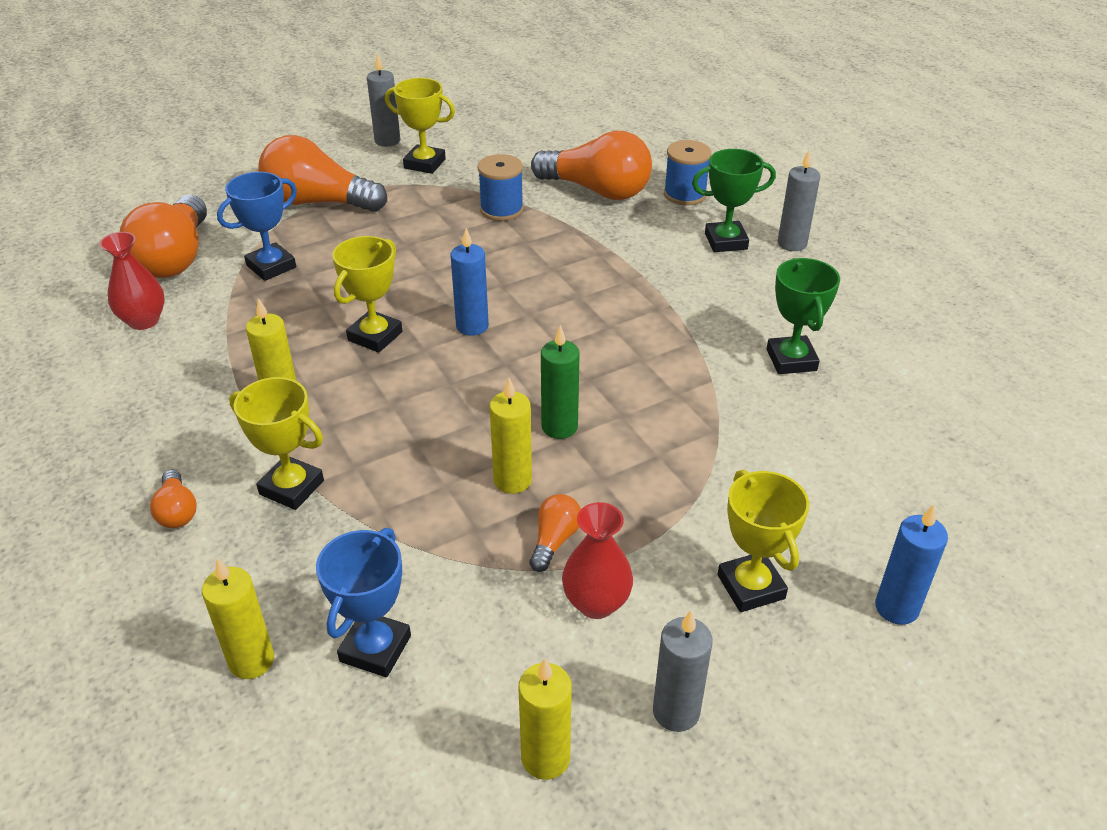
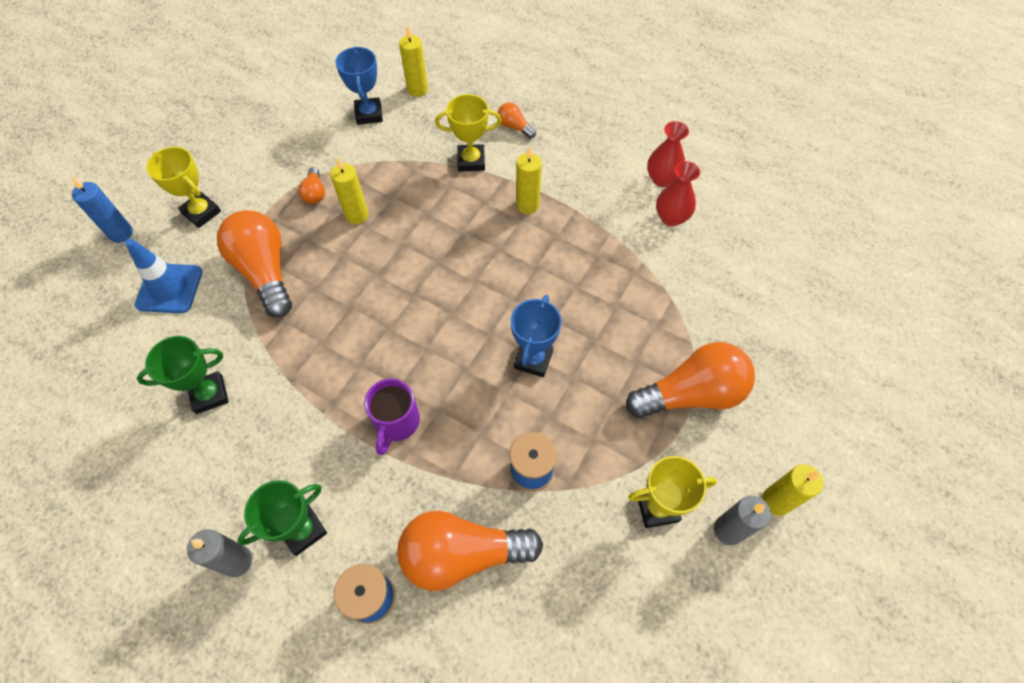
camera: 150 degrees right, 20 degrees up
(175, 258) = (720, 277): orange light bulb -> orange light bulb (265, 271)
(271, 266) = (647, 303): blue trophy -> blue trophy (533, 359)
(375, 336) = (515, 276): yellow trophy -> none
(472, 326) = (458, 316): blue candle -> none
(545, 758) = (272, 108): yellow candle -> yellow candle (776, 501)
(559, 427) = (349, 261): green candle -> none
(596, 603) = (278, 172): red vase -> red vase (662, 179)
(599, 273) = (396, 423): none -> purple mug
(676, 712) = (223, 144): grey candle -> none
(791, 360) = (209, 394): green trophy -> green trophy turned 75 degrees counterclockwise
(823, 491) = (169, 288): none -> blue traffic cone

